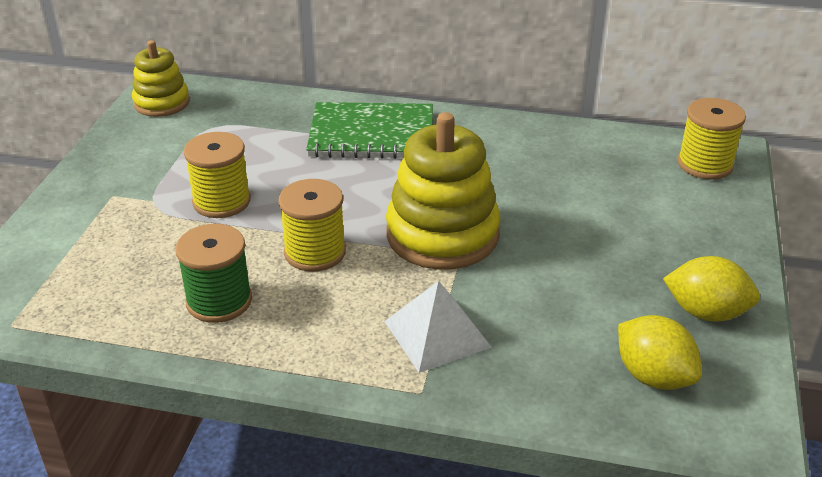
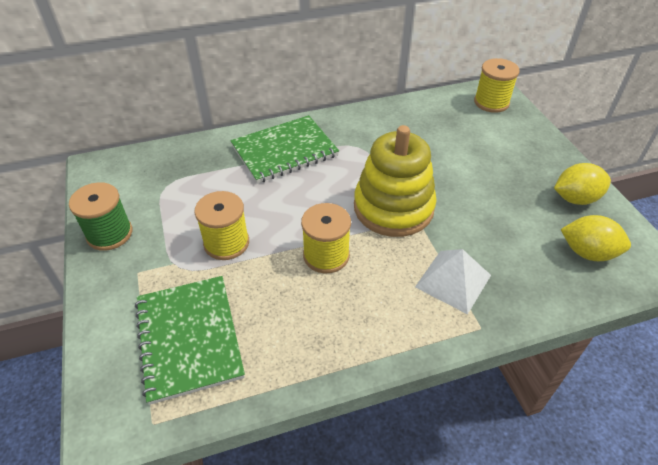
camera: 30 degrees left, 10 degrees up
(106, 271) = (189, 338): none -> green notebook
(161, 103) = (108, 179): yellow stacking toy -> none
(219, 301) = (295, 323): green spool -> green spool (109, 234)

